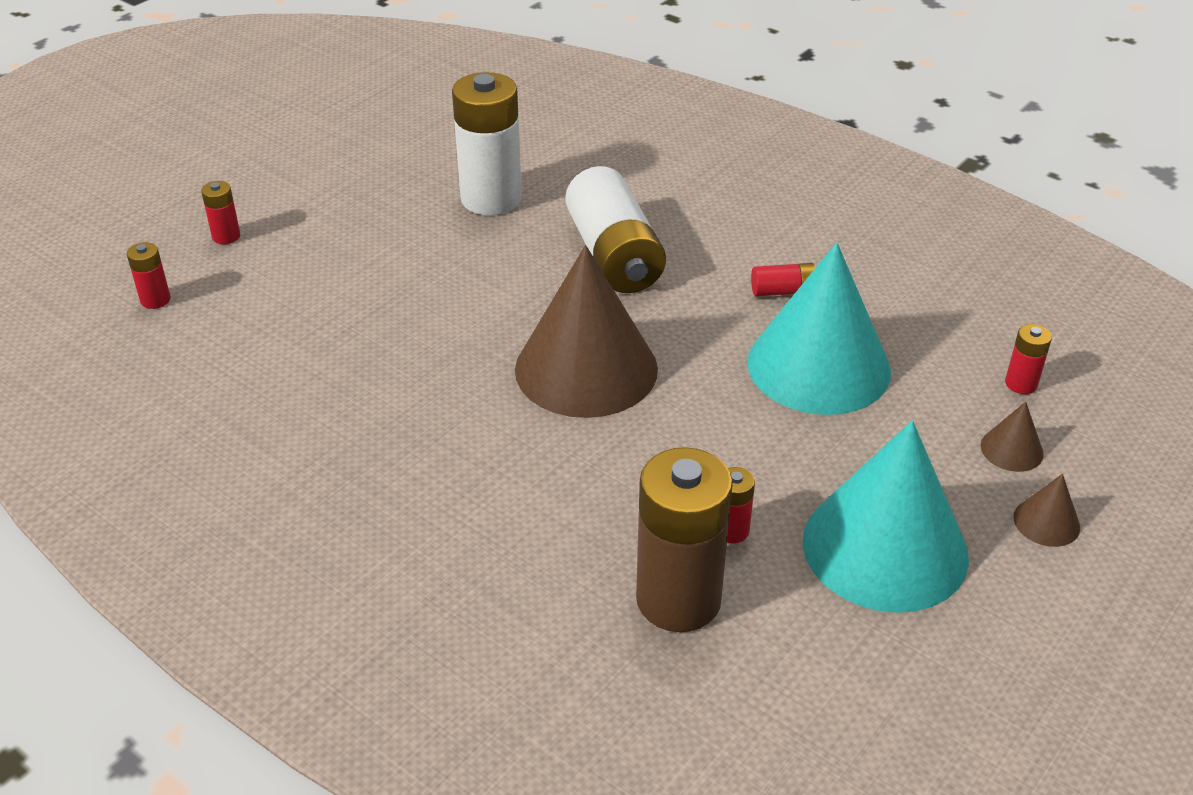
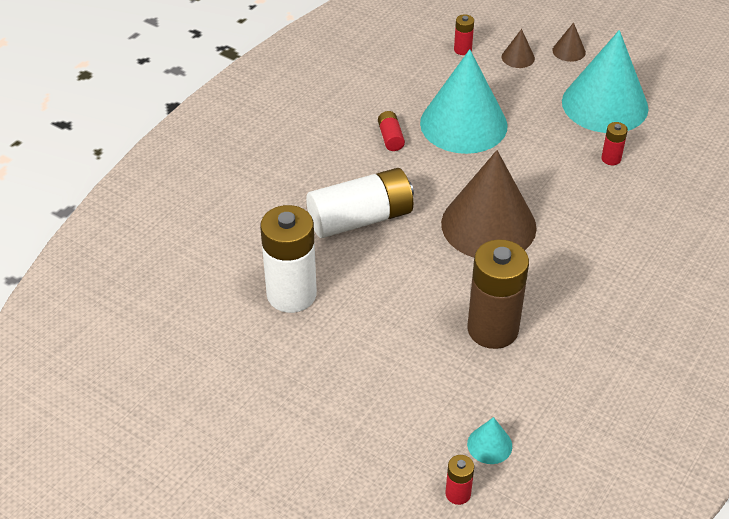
camera: 95 degrees left, 5 degrees up
(209, 330) = (489, 445): none -> turquoise cone
(226, 236) = (361, 465): red battery -> none
(678, 599) = (667, 177): brown battery -> brown battery (492, 329)

